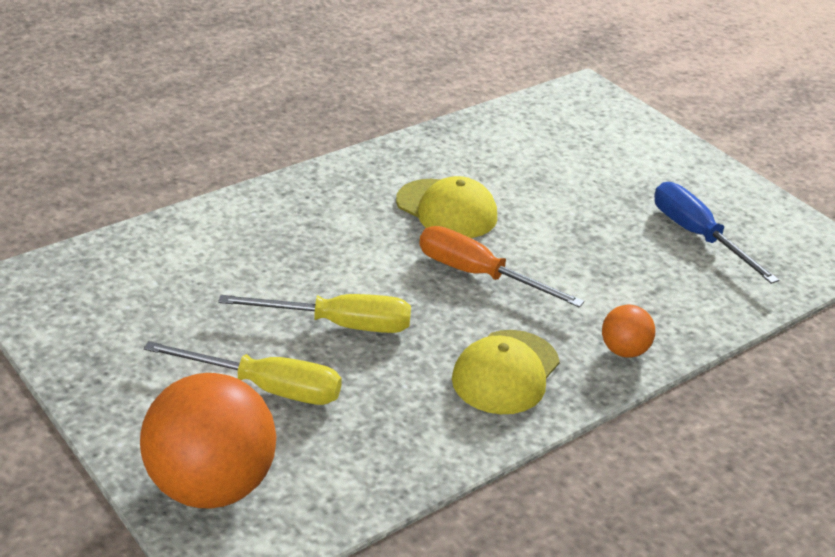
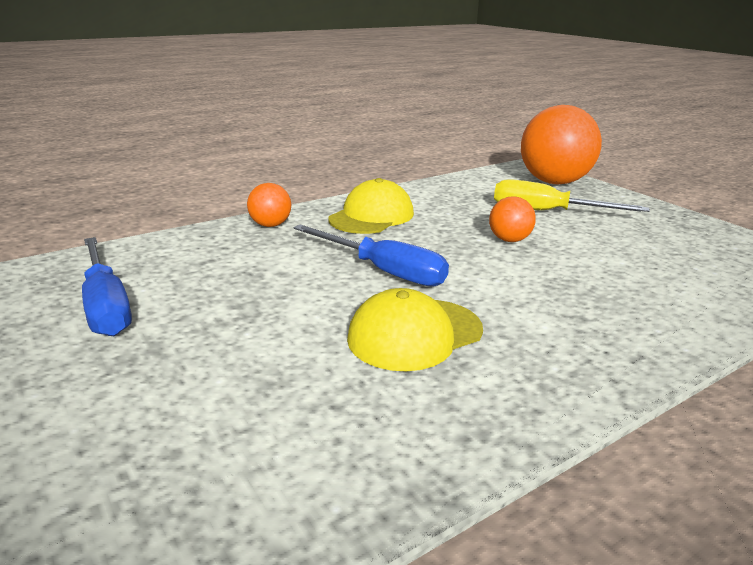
camera: 175 degrees left, 10 degrees down
(339, 325) = (509, 240): yellow screwdriver -> orange ball
(446, 209) = (415, 334): yellow cap -> yellow cap turned 75 degrees counterclockwise
(478, 275) = (383, 271): orange screwdriver -> blue screwdriver

